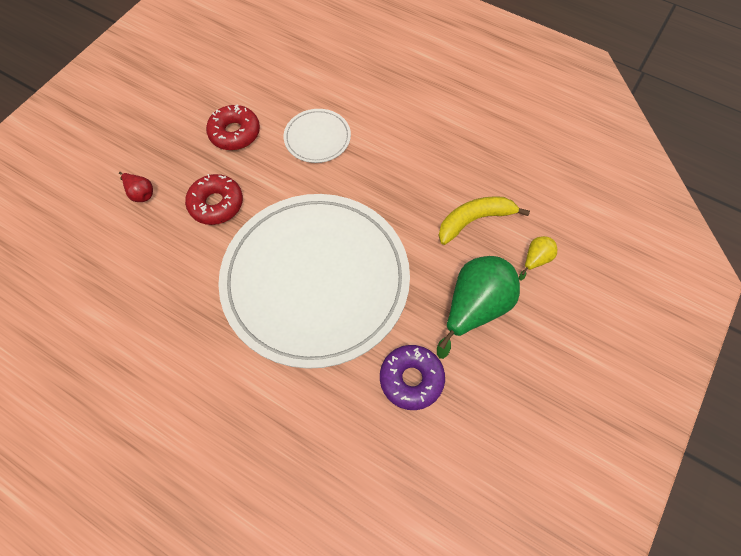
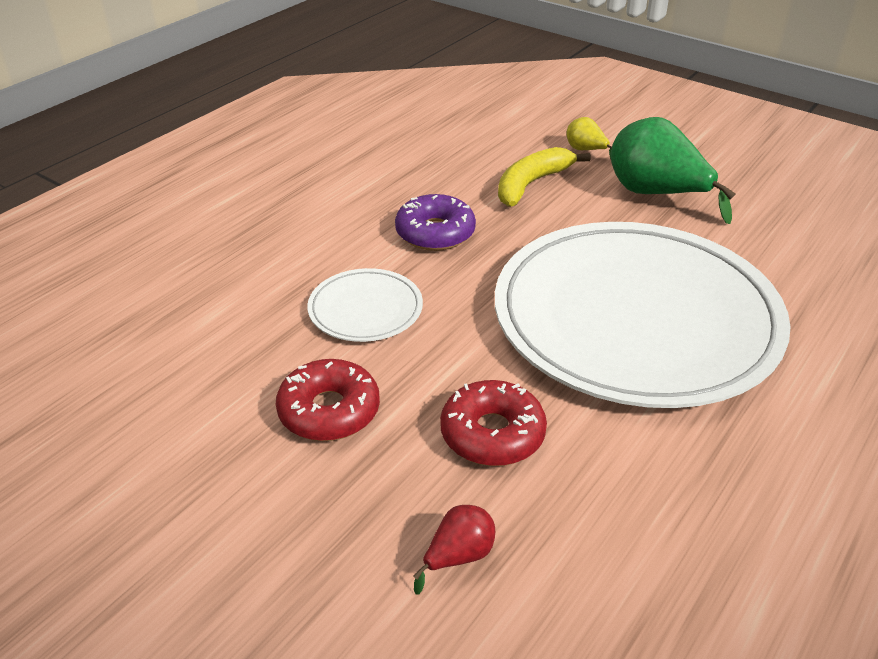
camera: 85 degrees left, 25 degrees down
(411, 379) = (764, 246): purple donut -> purple donut (435, 233)
(474, 220) = (531, 184): yellow banana -> yellow banana turned 60 degrees clockwise

